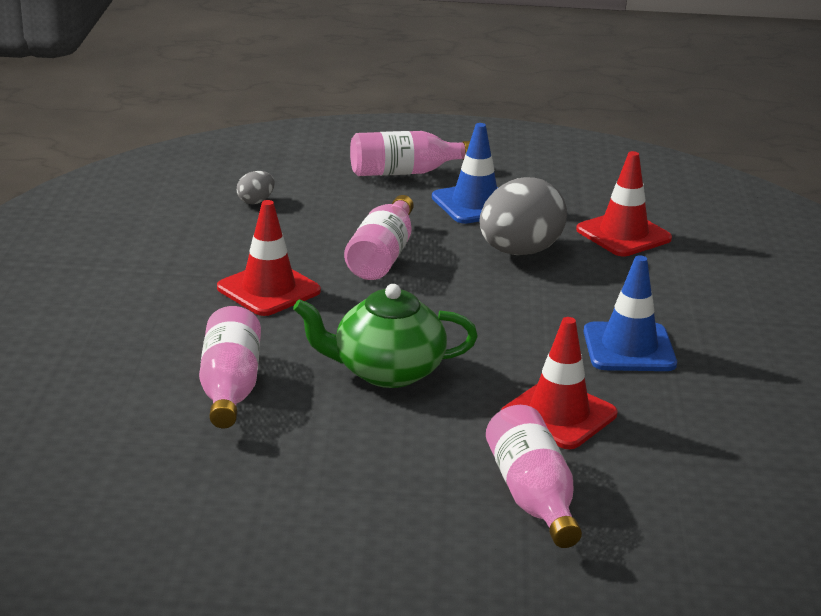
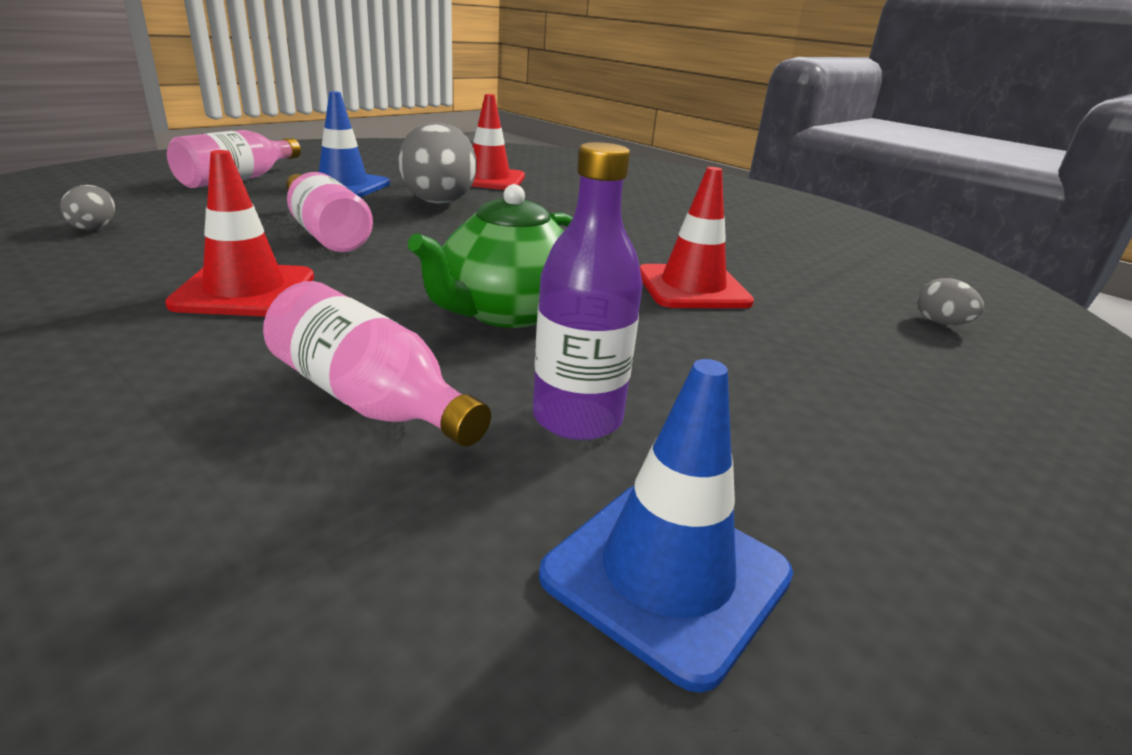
camera: 50 degrees left, 0 degrees up
(304, 448) = (577, 418): none -> purple bottle
(532, 496) = (814, 351): pink bottle -> none
(629, 348) = (633, 234): blue traffic cone -> blue traffic cone (666, 575)
(703, 540) = (941, 323): none -> grey egg

